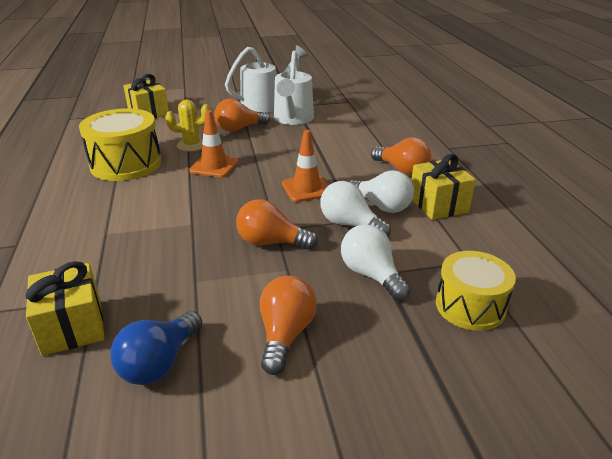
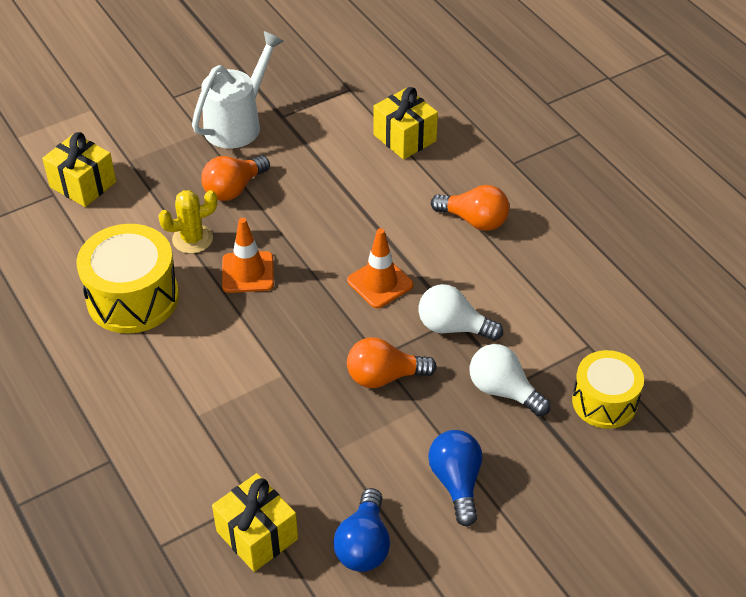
camera: 20 degrees left, 15 degrees up
(285, 334) = (456, 482): orange light bulb -> blue light bulb
(292, 119) = (294, 150): white watering can -> none
(381, 206) = (475, 289): white light bulb -> none
(438, 205) = (534, 270): yellow gift -> yellow gift (404, 138)

